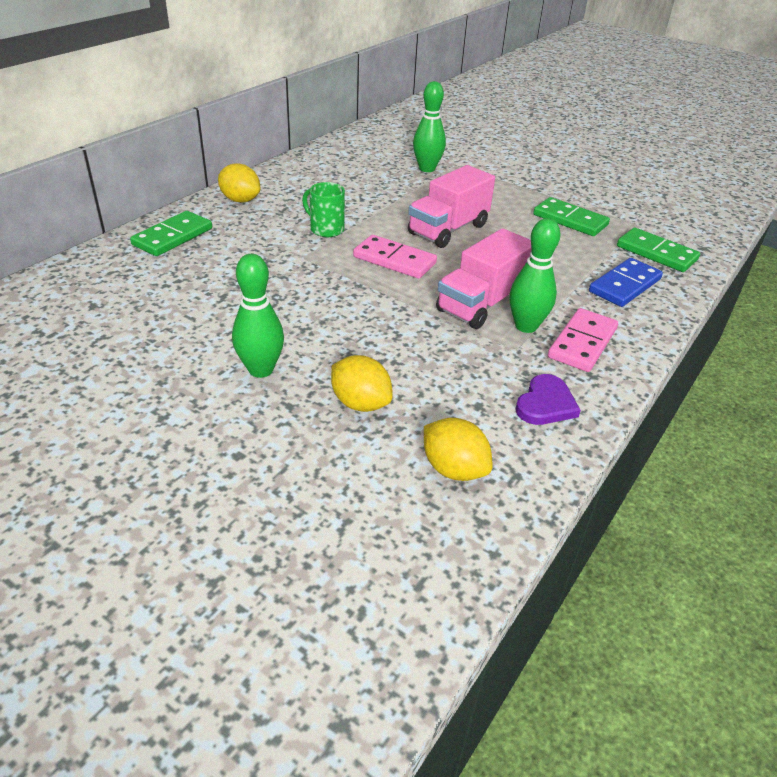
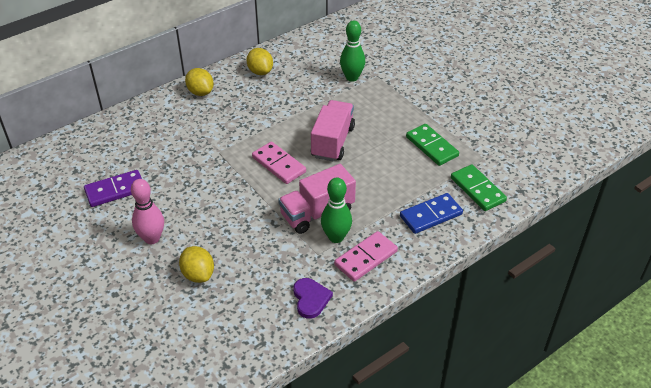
camera: 20 degrees right, 5 degrees up
(170, 320) = (115, 190): none -> purple domino
(172, 237) = (143, 120): green domino -> none
(261, 370) = (152, 238): green bowling pin -> pink bowling pin
(326, 229) = (246, 129): green mug -> none
(448, 229) = (332, 142): pink truck -> pink truck turned 135 degrees clockwise
(453, 469) = (228, 330): yellow lemon -> yellow lemon (260, 72)
(545, 404) = (311, 299): purple heart -> purple heart turned 60 degrees counterclockwise

